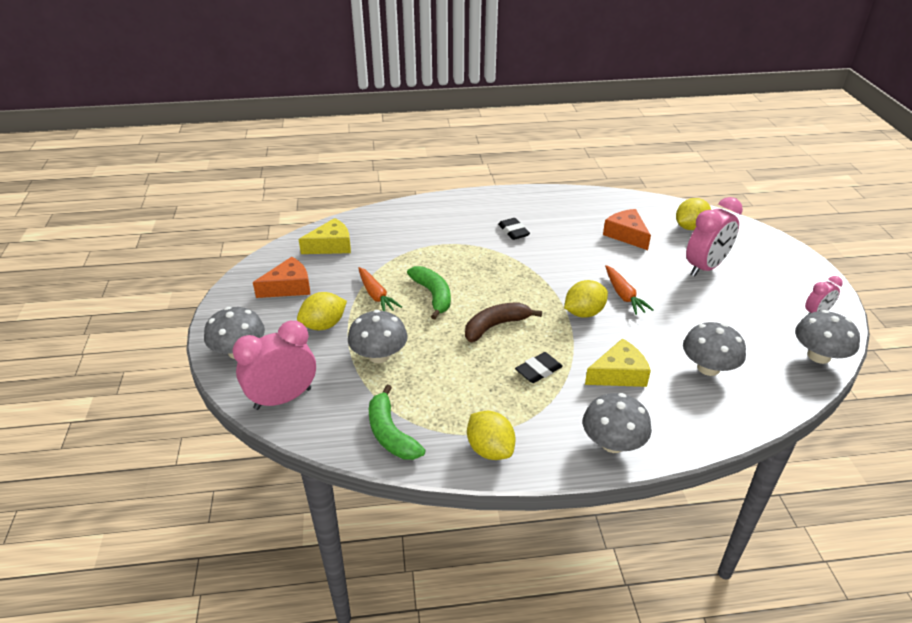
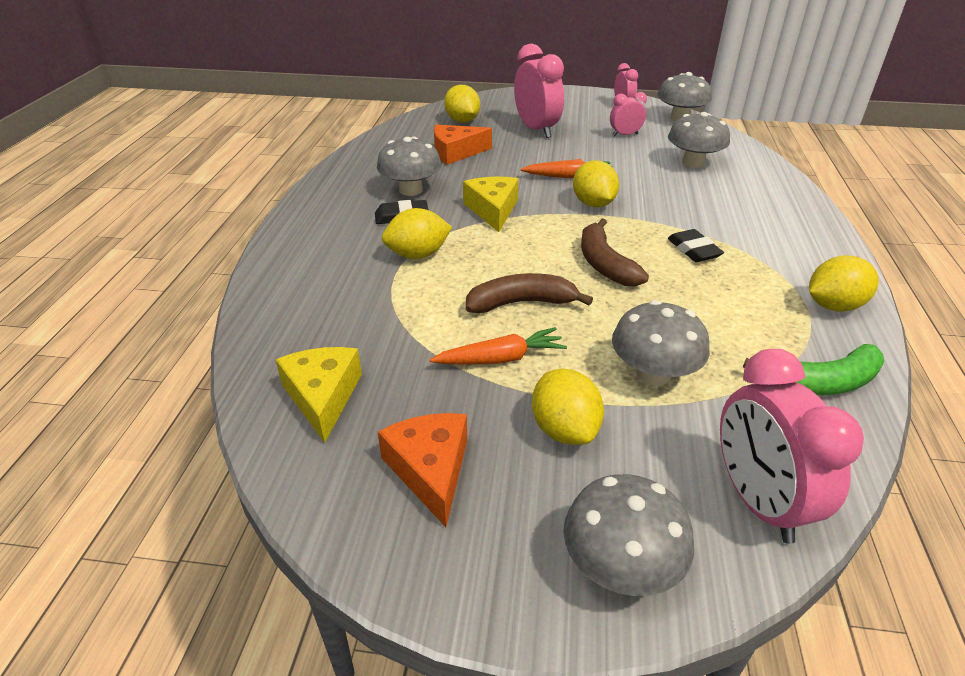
camera: 75 degrees left, 0 degrees up
(433, 295) = (521, 303): green banana -> brown banana
(470, 247) = (418, 255): none -> yellow lemon
(612, 443) = (807, 230): grey mushroom -> grey mushroom (411, 190)
(619, 374) = (701, 206): yellow cheese -> yellow cheese (492, 210)
(738, 320) = (625, 135): none -> pink clock

